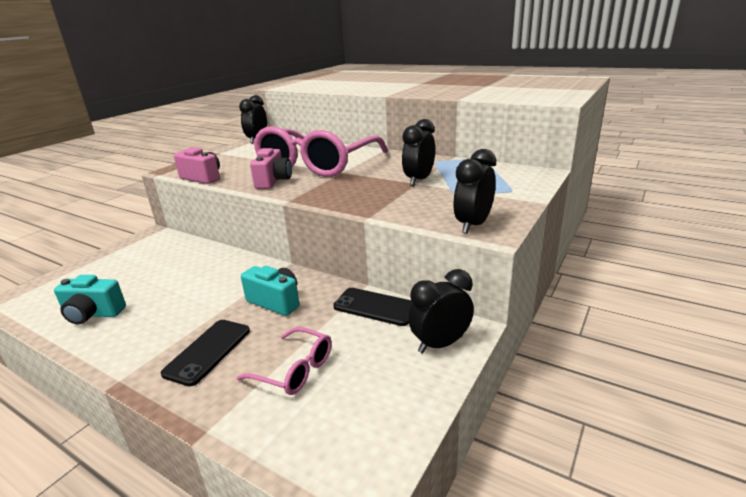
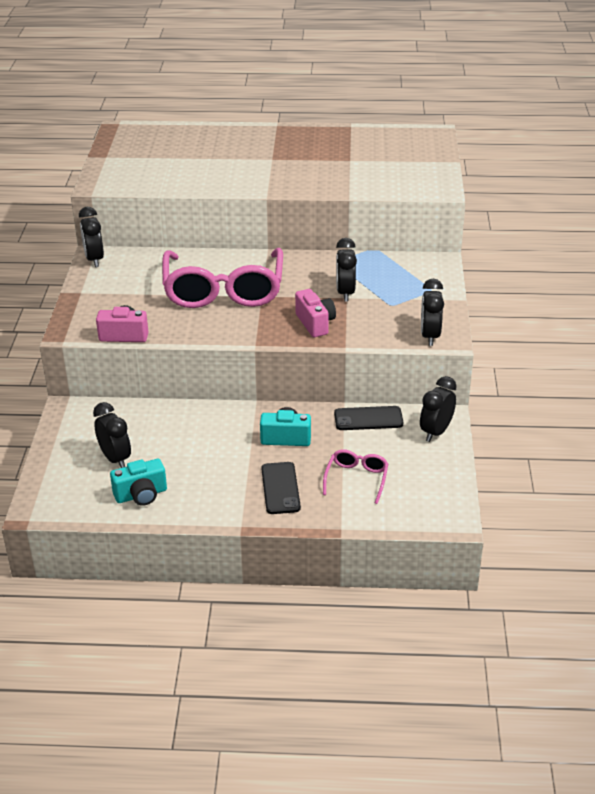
camera: 30 degrees left, 10 degrees up
(124, 278) = (115, 459): none -> black clock
(273, 181) = (208, 323): pink camera -> pink camera (315, 323)
(295, 370) = (356, 479): pink glasses -> pink glasses turned 75 degrees counterclockwise

